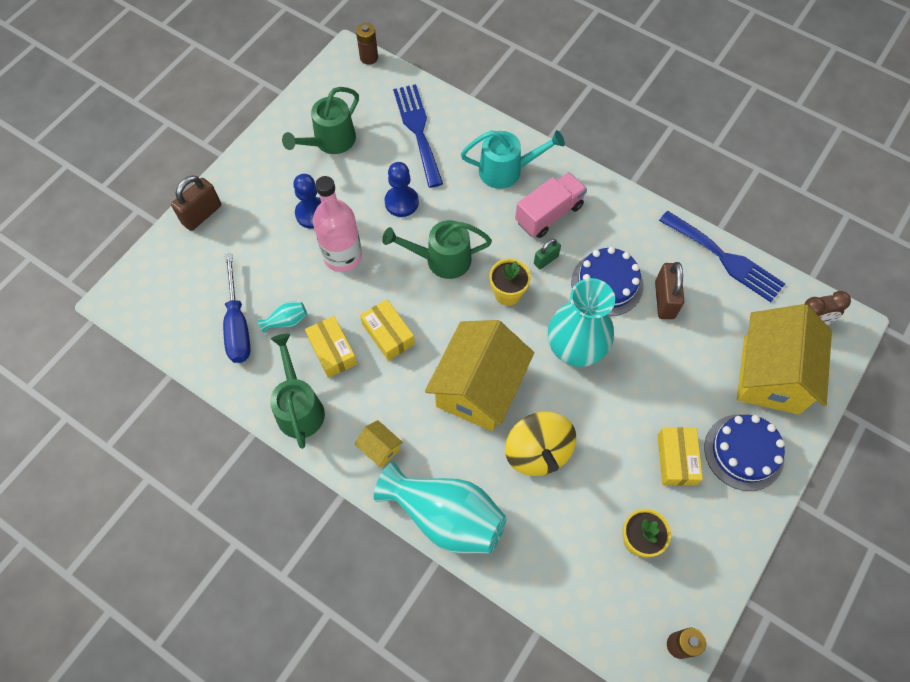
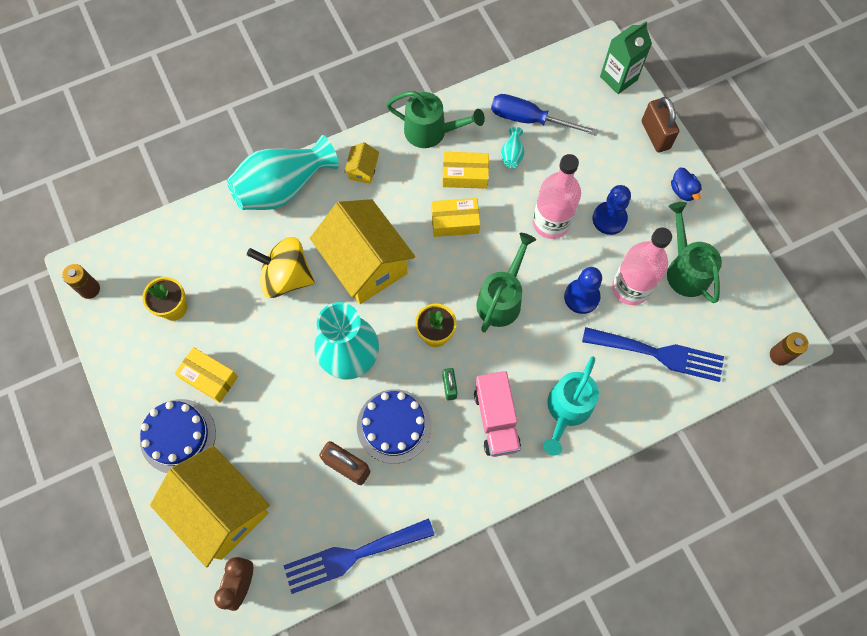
camera: 120 degrees right, 5 degrees up
(149, 270) = (618, 78): none -> green carton
(252, 172) = (682, 191): none -> blue duck
(371, 172) = (630, 288): none -> pink bottle
(380, 448) = (363, 170): yellow house -> yellow house turned 60 degrees counterclockwise

